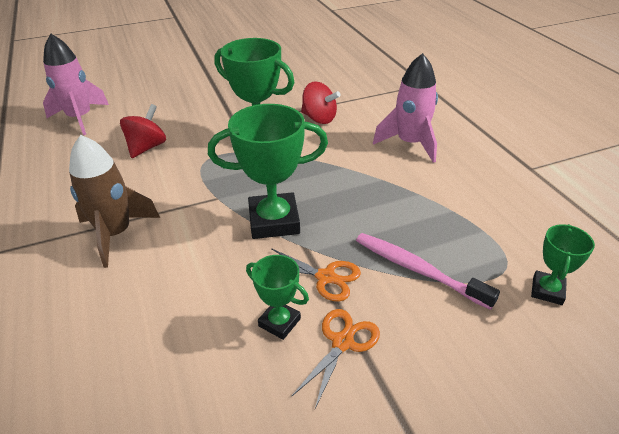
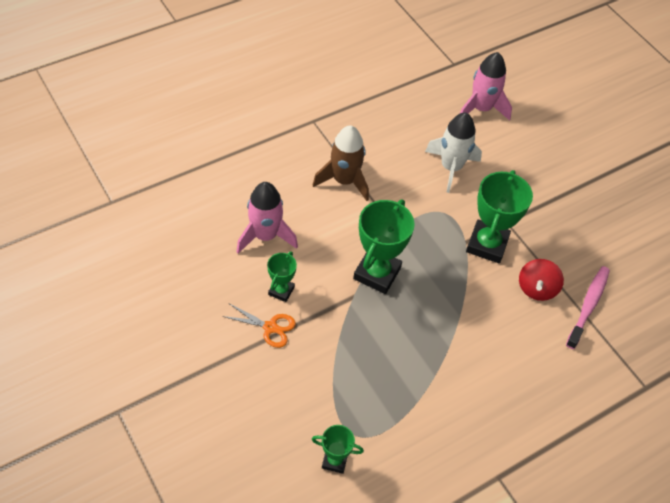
camera: 75 degrees right, 15 degrees up
(147, 147) = (451, 168): red spinning top -> white rocket
(274, 221) = (377, 273): green trophy -> green trophy turned 45 degrees clockwise
(326, 277) = (324, 313): orange scissors -> none
(410, 143) = (513, 370): pink rocket -> pink rocket (265, 236)
(417, 270) = (341, 372): pink toothbrush -> pink toothbrush (588, 306)

